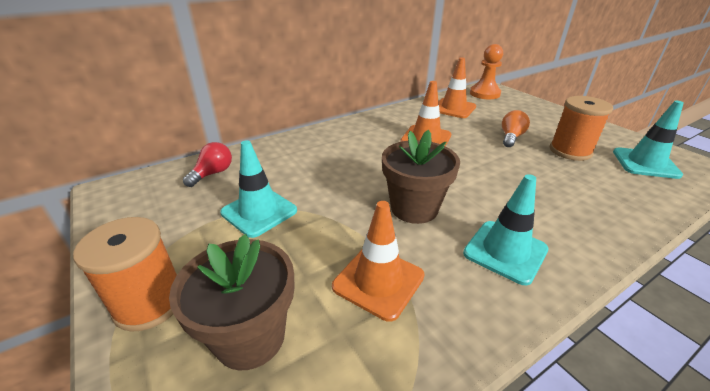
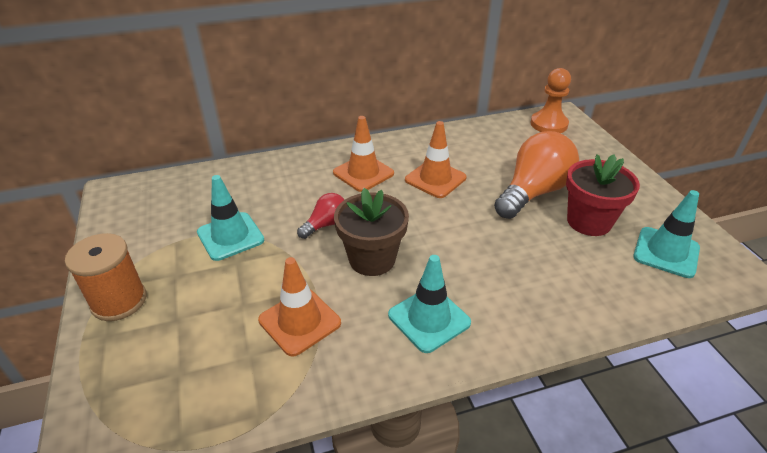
camera: 15 degrees right, 5 degrees up
(212, 173) = (205, 188): red light bulb -> red light bulb (326, 224)
(250, 337) = (181, 343): brown flower pot -> none
(453, 108) = (494, 141): orange traffic cone -> orange traffic cone (363, 173)
(511, 137) = (533, 192): orange light bulb -> orange light bulb, size x1.99
(570, 151) = (589, 221): orange spool -> red flower pot

